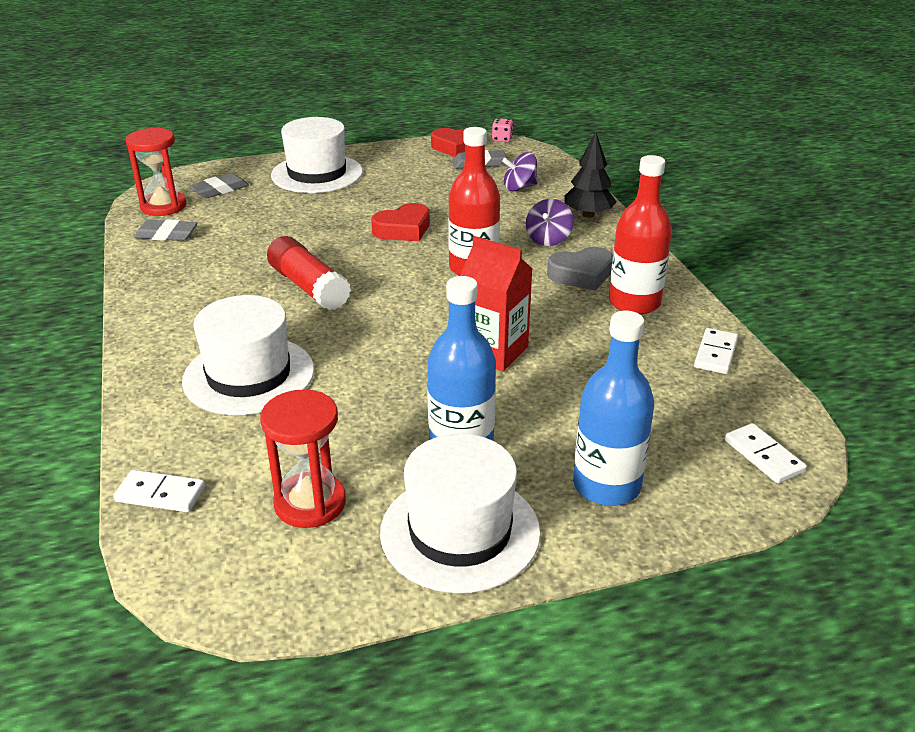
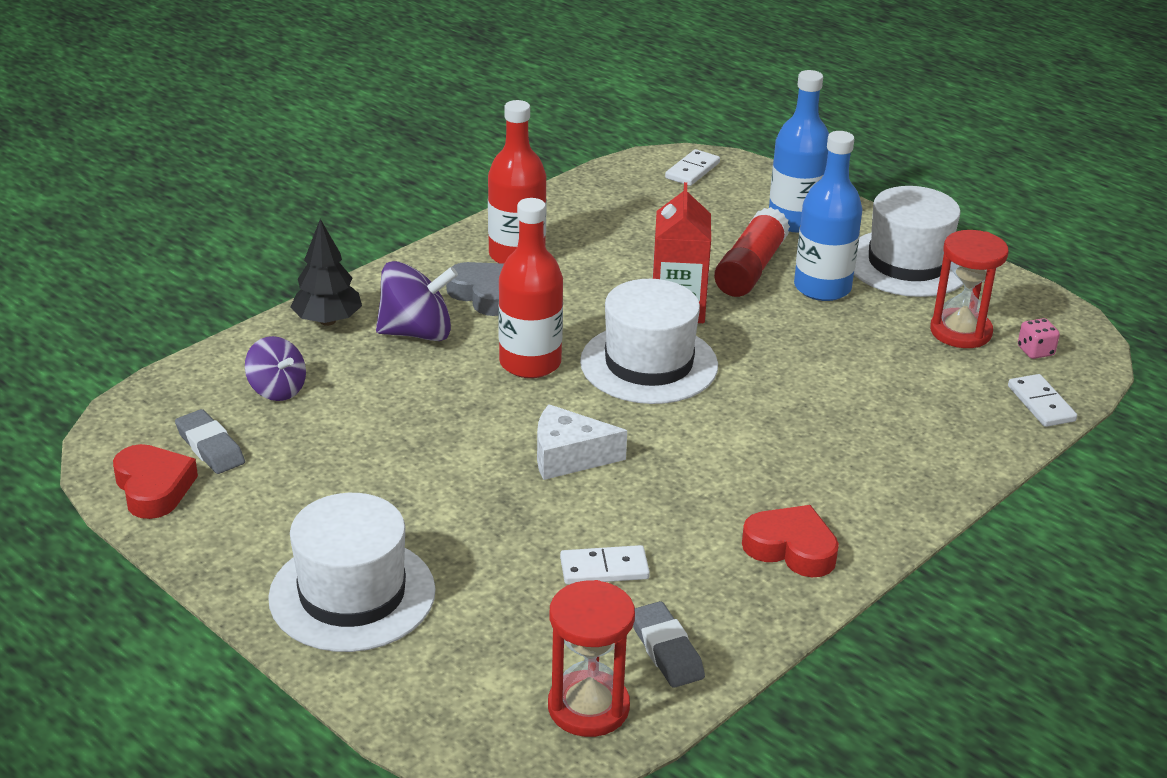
camera: 120 degrees left, 0 degrees up
(220, 190) = (486, 674): grey eraser -> none
(249, 375) = (861, 429): white hat -> white hat (649, 364)
(308, 287) = (675, 461): red glue stick -> red glue stick (750, 269)
(356, 253) = (568, 457): none -> white cheese
(403, 229) = (475, 443): red heart -> red heart (791, 548)
(502, 139) = (94, 453): pink dice -> pink dice (1035, 351)
(548, 239) = (417, 333): purple spinning top -> purple spinning top, size x1.52
(716, 354) = (570, 204): white domino -> white domino (604, 568)

